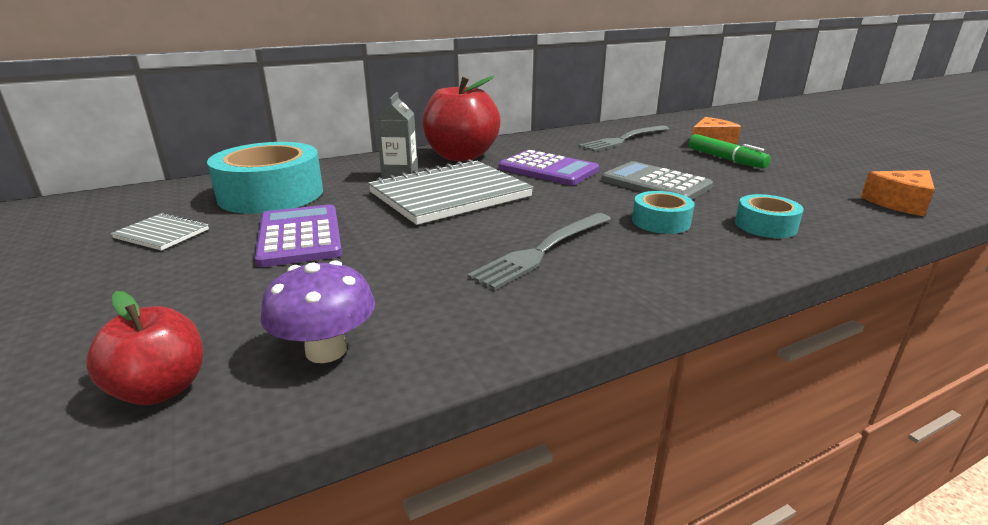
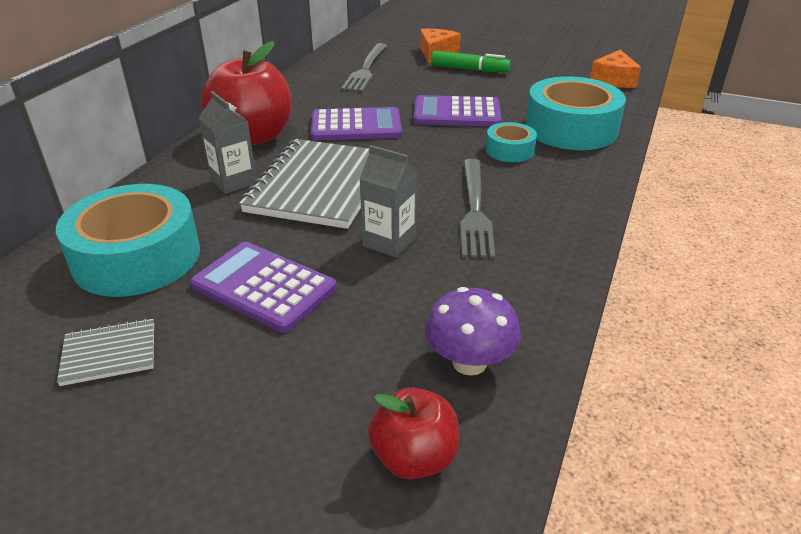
camera: 40 degrees left, 10 degrees up
(431, 244) = (389, 242): none -> grey carton
(655, 183) = (457, 113): grey calculator -> purple calculator
(765, 226) = (571, 128): turquoise tape -> turquoise tape, size x1.99

